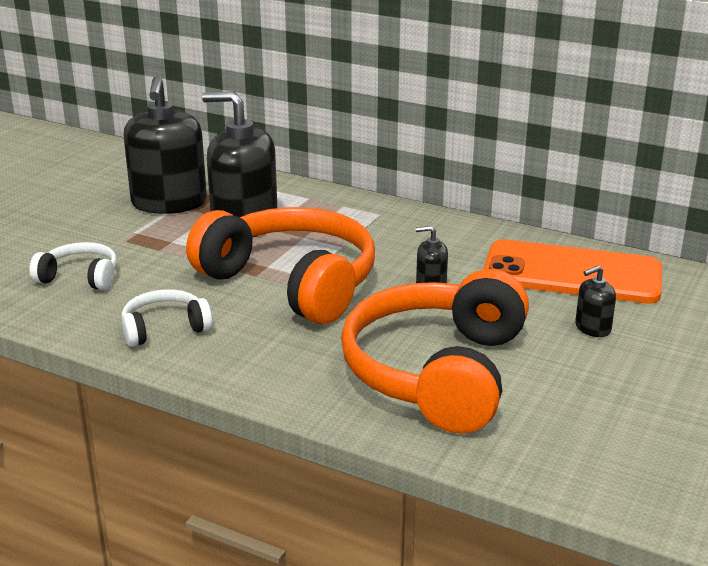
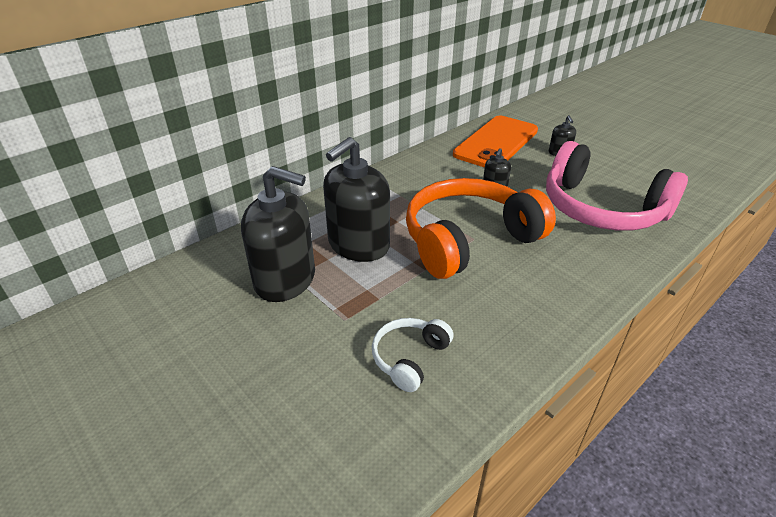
camera: 70 degrees left, 10 degrees up
(164, 328) = (522, 315): white headphones -> none
(437, 372) = (601, 209): orange headphones -> pink headphones

